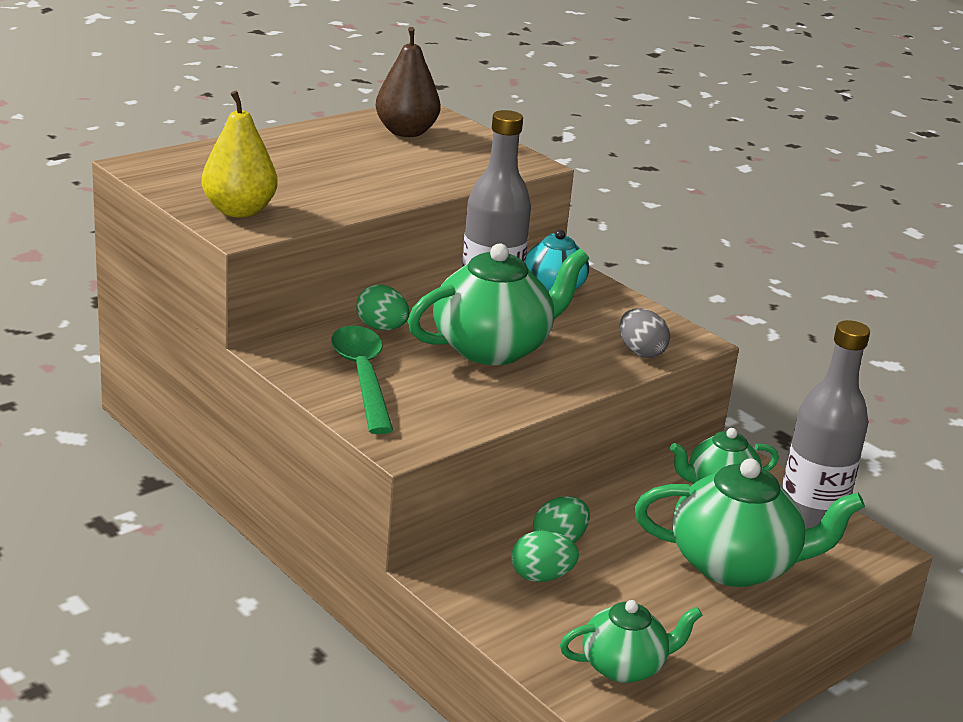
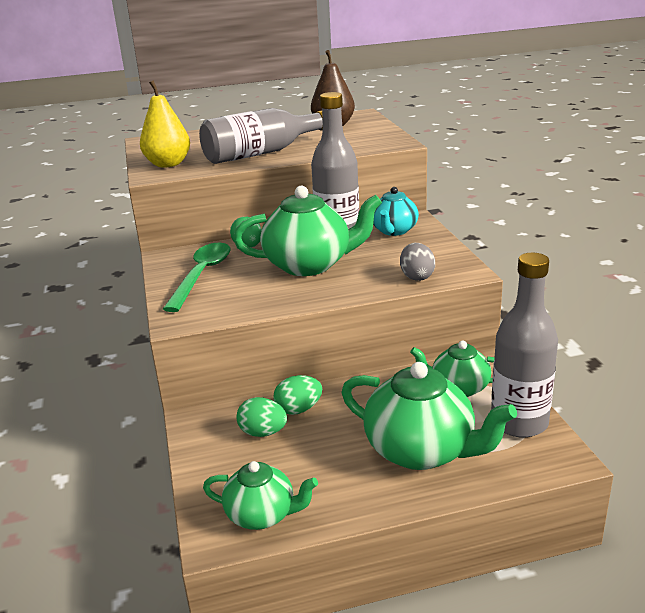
camera: 30 degrees right, 0 degrees up
(359, 186) = (262, 153): none -> grey bottle

